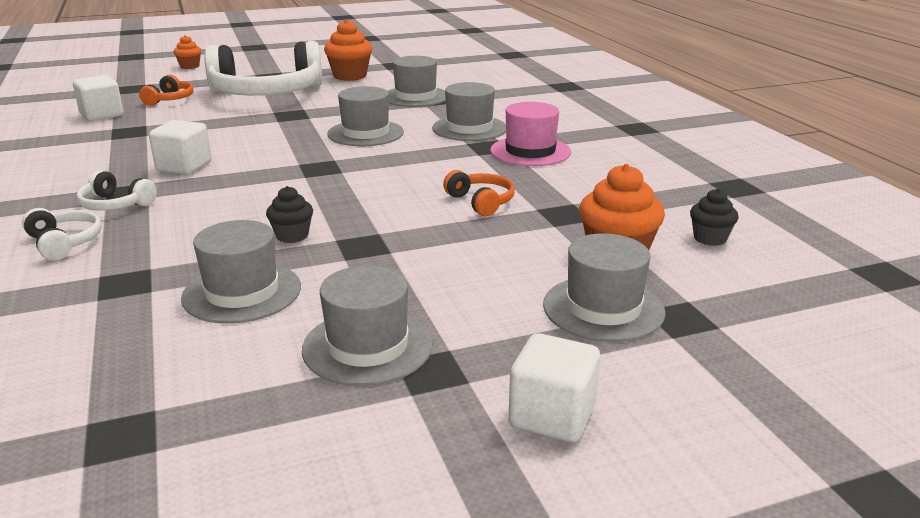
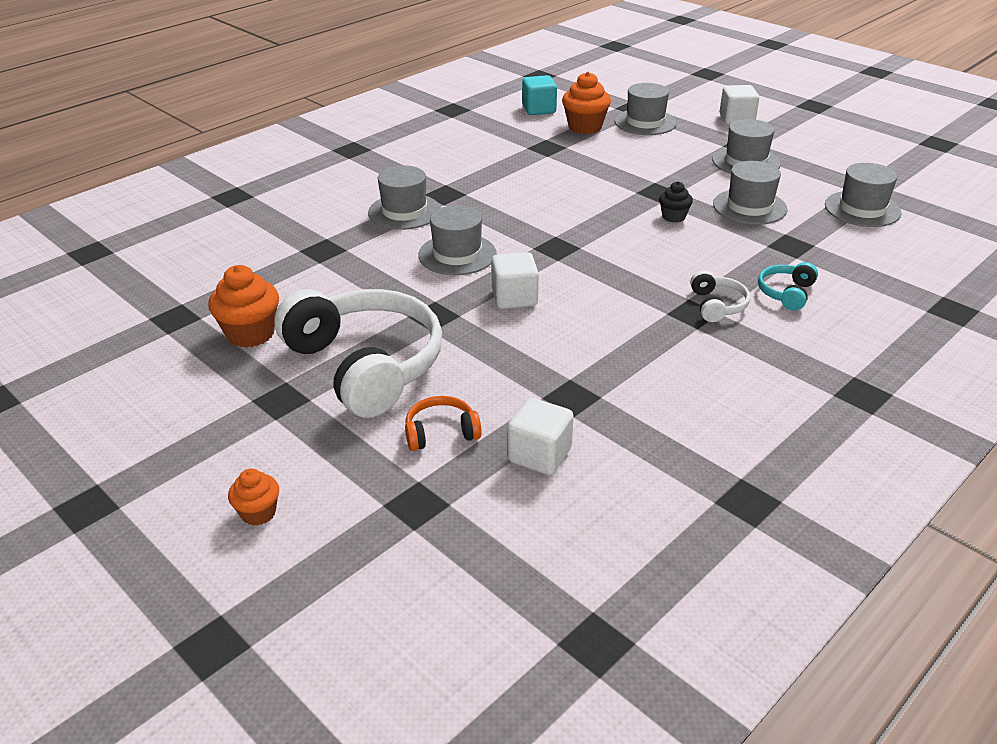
camera: 115 degrees left, 10 degrees up
(64, 243) = (786, 293): white headphones -> turquoise headphones
(184, 167) = (620, 311): white cube -> white cube (514, 298)
(415, 97) = (319, 263): grey hat -> grey hat (862, 209)
(481, 202) = (555, 173): orange headphones -> none
(530, 151) = (442, 177): pink hat -> none
(710, 238) = (539, 109): black cupcake -> turquoise cube

